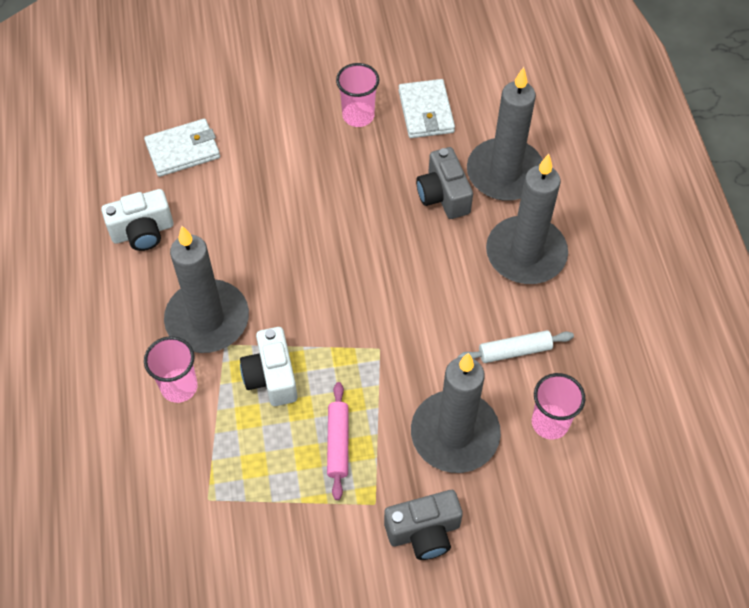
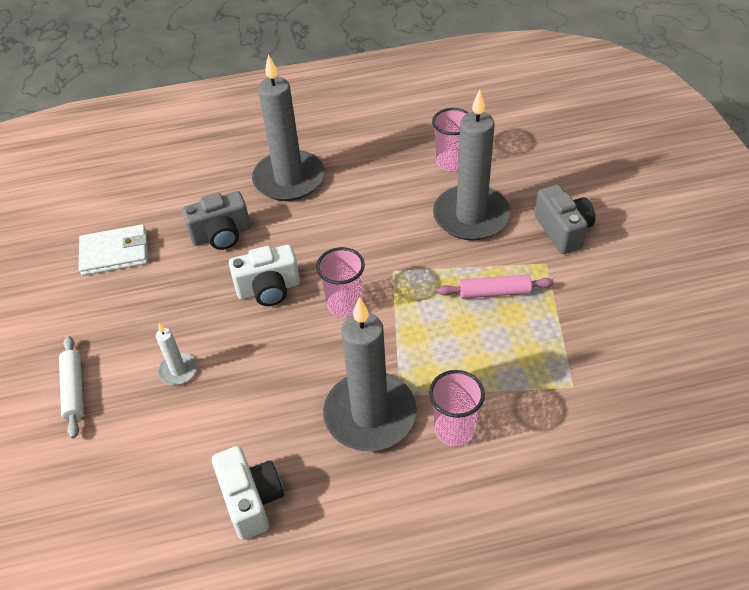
camera: 90 degrees left, 10 degrees down
(183, 150) = (131, 474): white wallet -> none
(271, 377) = (432, 350): white camera -> white camera (269, 289)
(279, 173) = (178, 370): none -> white candle
(358, 116) = (109, 307): pink cup -> pink cup (344, 305)
(505, 173) = (199, 194): grey candle -> none
(515, 351) = (387, 183): white rolling pin -> white rolling pin (74, 390)

